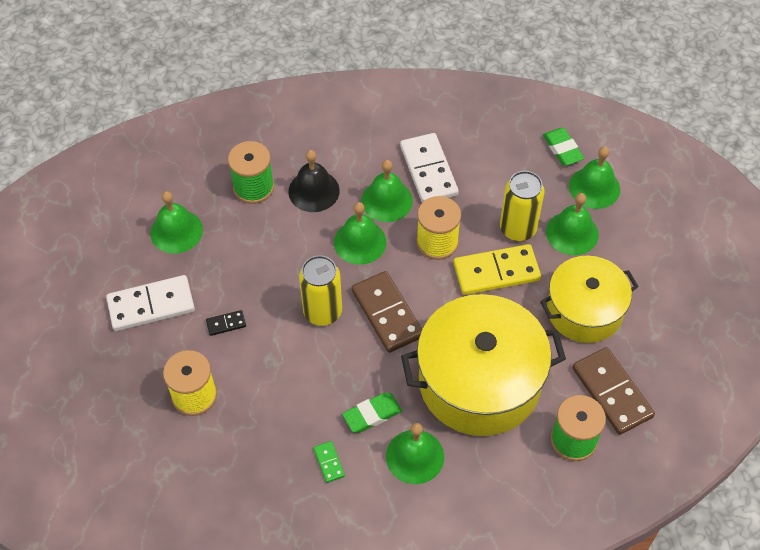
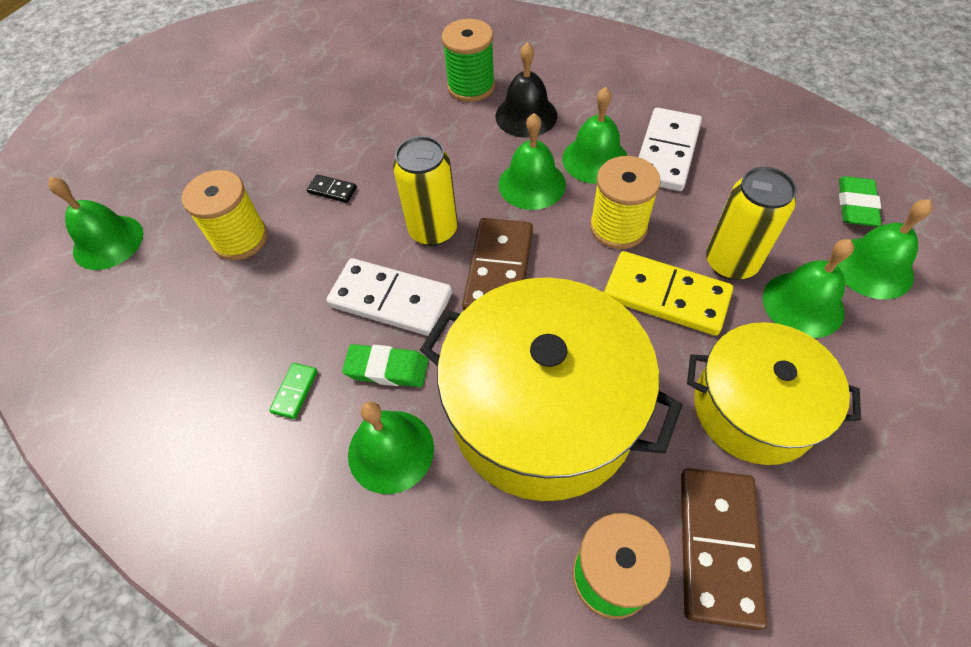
camera: 40 degrees right, 0 degrees up
(151, 305) = (286, 139): white domino -> white domino (391, 300)
(176, 231) = (368, 90): green bell -> green bell (108, 242)

